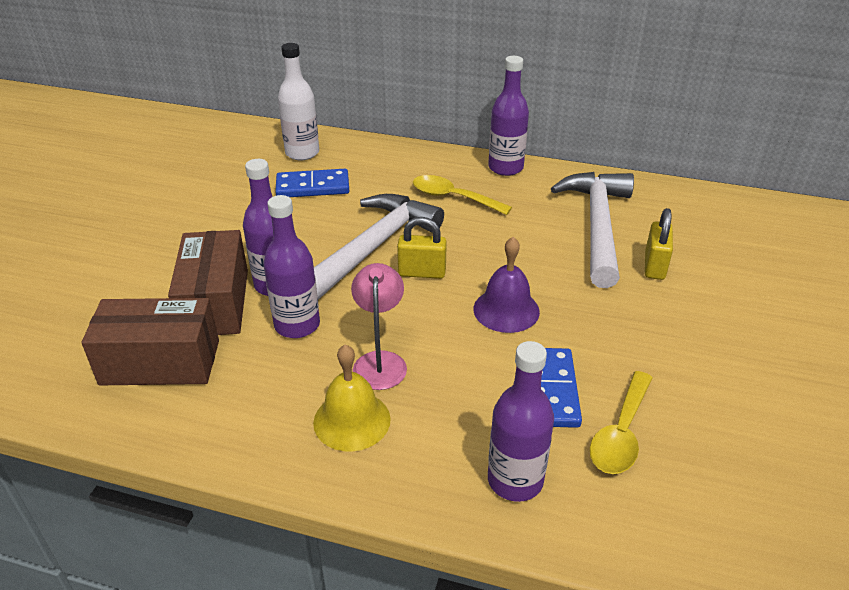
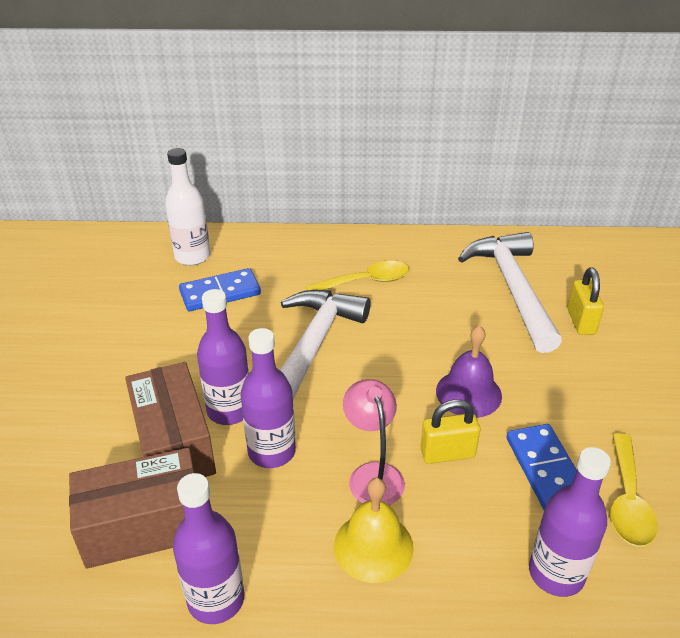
camera: 15 degrees left, 0 degrees up
(422, 272) = (371, 368): yellow padlock -> yellow padlock (447, 453)
(453, 197) = (365, 281): yellow spoon -> yellow spoon turned 150 degrees clockwise
(505, 168) = (402, 241): purple bottle -> purple bottle (216, 599)

